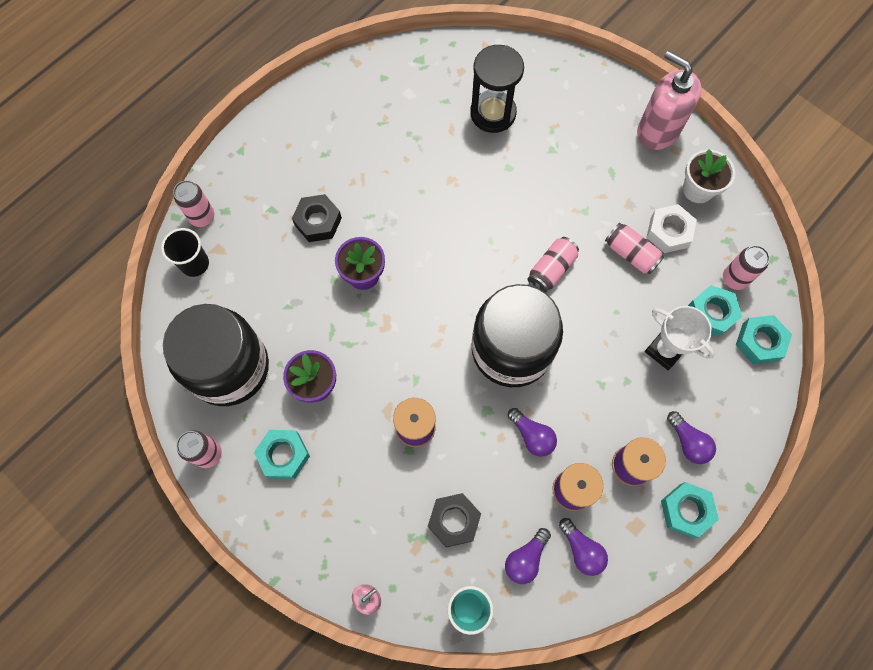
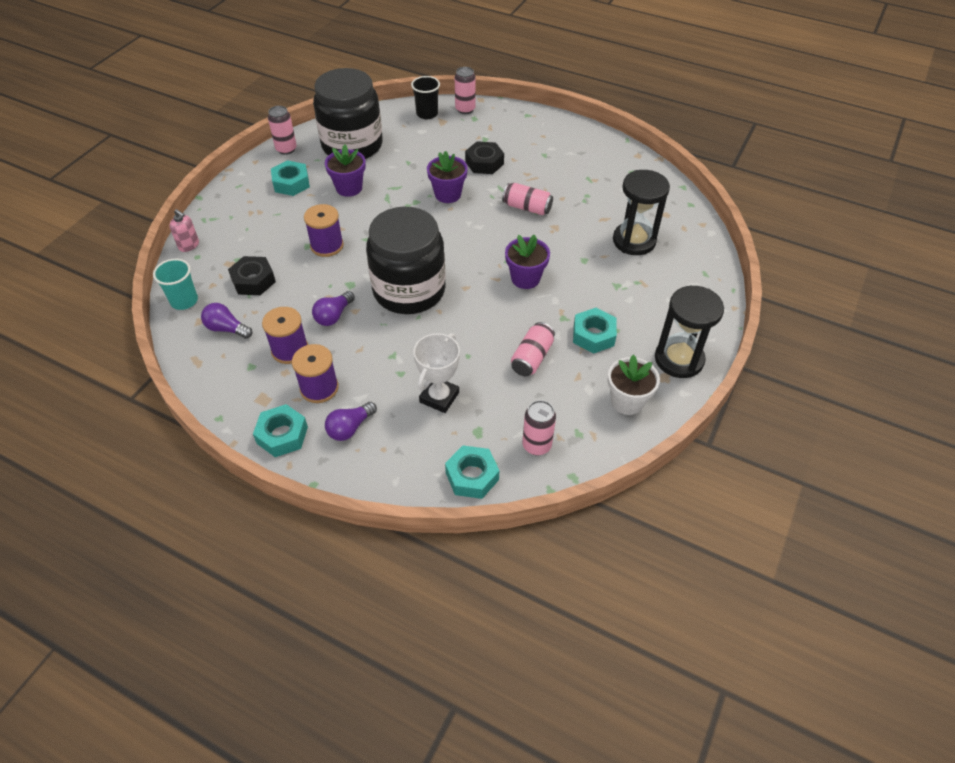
camera: 75 degrees right, 20 degrees down
(522, 230) = (525, 278): none -> purple flower pot
(551, 269) = (494, 304): pink can -> pink can (527, 207)
(581, 550) = (237, 364): purple light bulb -> none
(657, 131) = (679, 359): pink soap dispenser -> black hourglass
(669, 232) = (568, 383): white nut -> none
(711, 313) = (490, 430): turquoise nut -> turquoise nut (593, 335)

